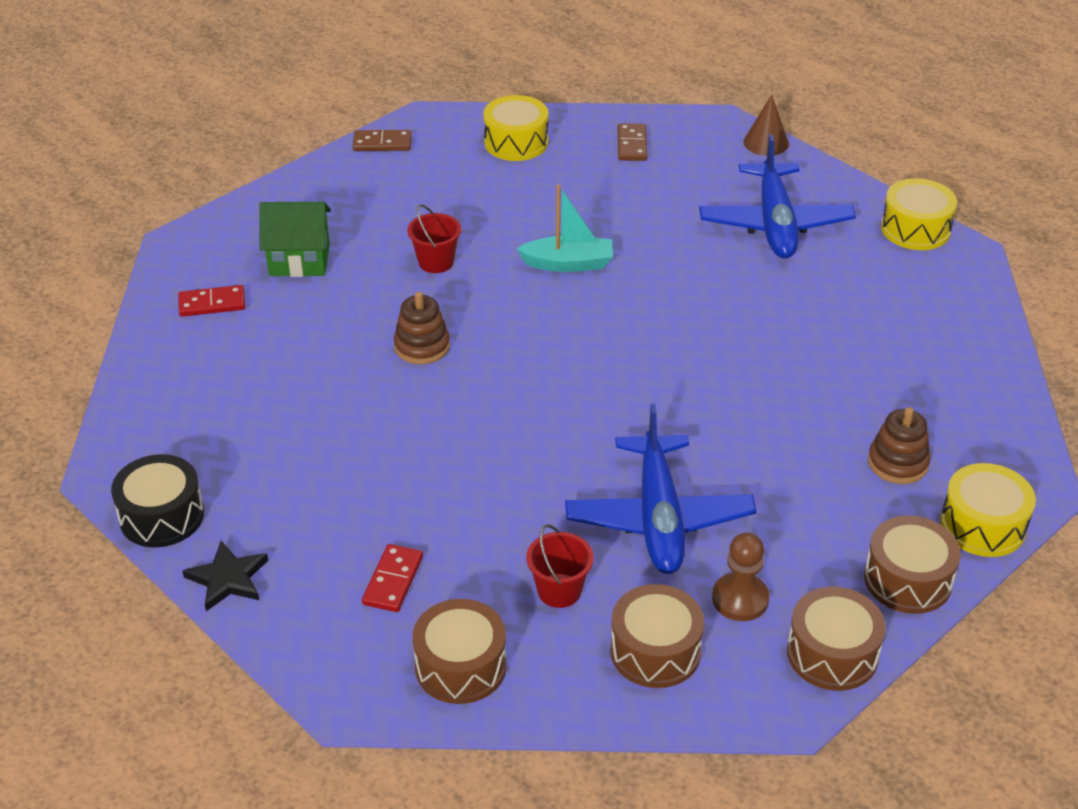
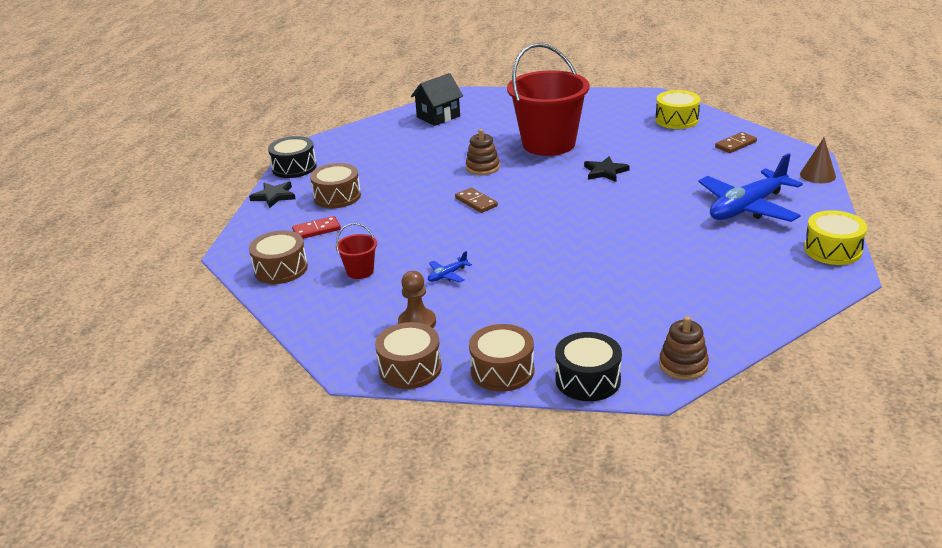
camera: 55 degrees right, 10 degrees down
(212, 303) = (438, 117): red domino -> black house
(299, 260) = (497, 118): green house -> none
(382, 143) = (613, 96): brown domino -> brown domino (476, 202)
(436, 262) = (548, 144): red bucket -> red bucket, size x2.41
(568, 264) = (605, 172): turquoise boat -> black star
(655, 651) = (349, 314): brown drum -> brown drum (337, 196)
(658, 518) = (447, 275): blue plane -> blue plane, size x0.40
(897, 463) = (599, 328): brown stacking toy -> brown stacking toy (683, 365)
(983, 525) = (588, 380): yellow drum -> black drum

